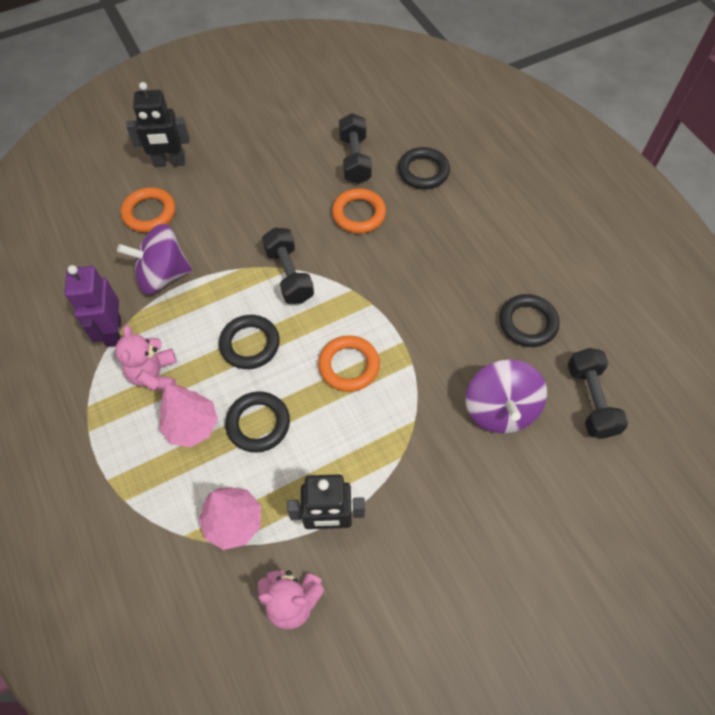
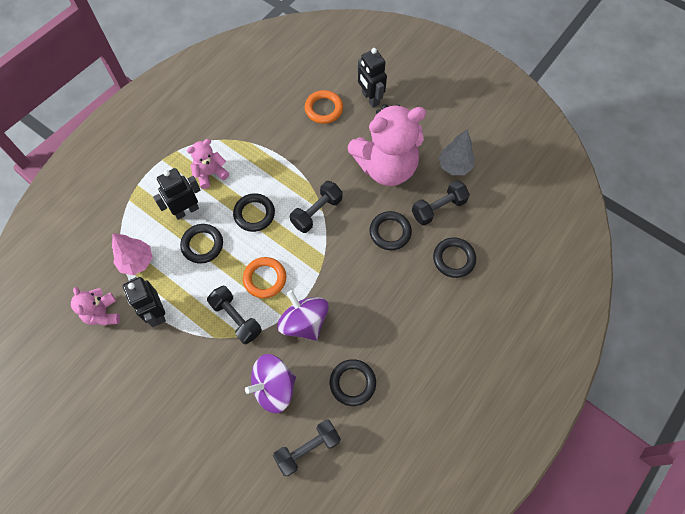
camera: 65 degrees right, 5 degrees up
(113, 331) = (229, 136): purple robot -> none
(163, 275) = (281, 141): purple spinning top -> purple spinning top (304, 322)
(192, 426) = (186, 210): pink tree -> black robot
(272, 184) = (386, 166): none -> pink teddy bear
(312, 125) = (454, 166): none -> grey tree
(358, 214) = (390, 232): orange ring -> black ring
(387, 419) = (236, 318): none -> black dumbbell

